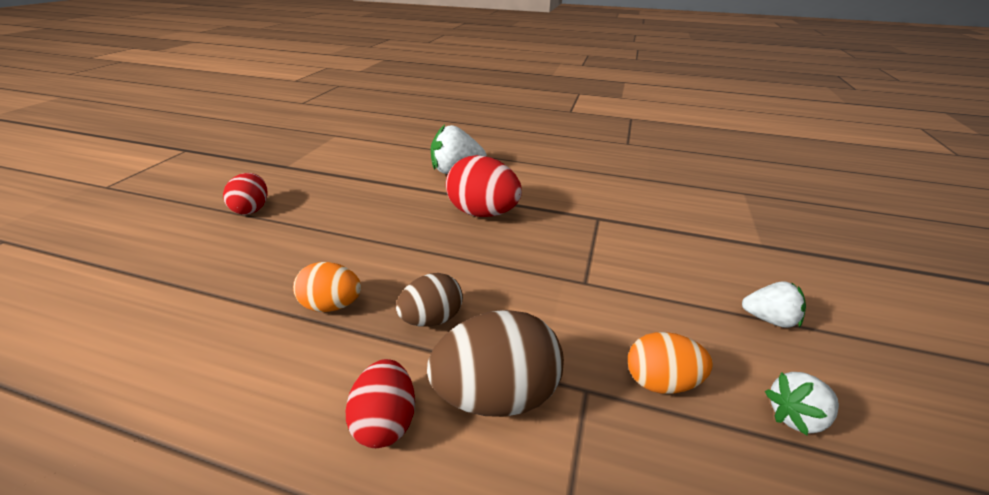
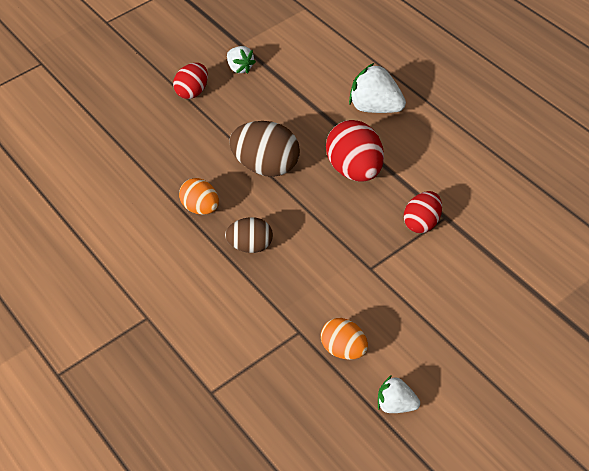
camera: 40 degrees right, 15 degrees up
(386, 421) = (189, 292): red egg -> red egg (422, 223)
(497, 394) = (251, 308): brown egg -> brown egg (267, 166)
(768, 319) = (464, 355): white strawberry -> white strawberry (240, 68)

